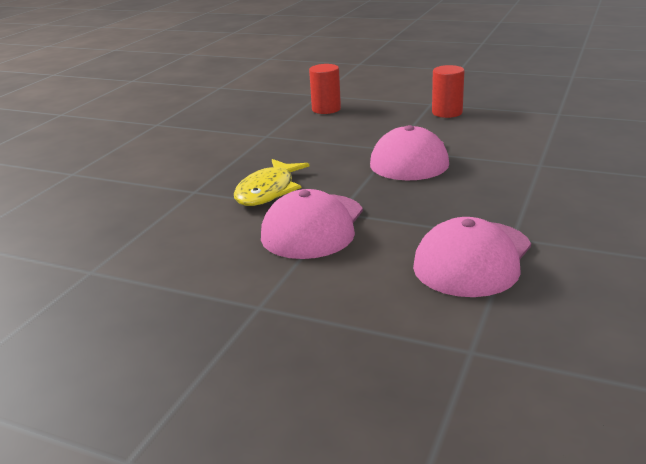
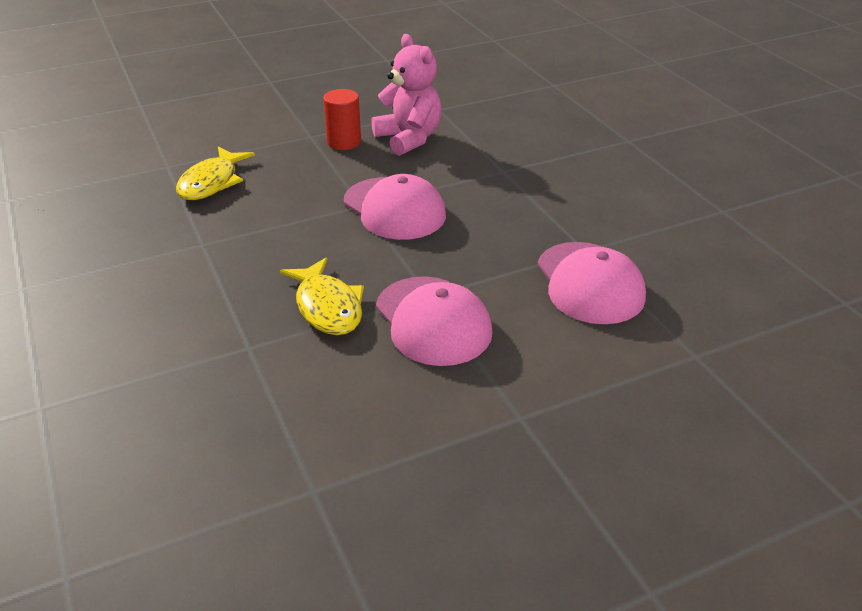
camera: 50 degrees left, 10 degrees up
(326, 109) = (212, 182): red cylinder -> yellow fish
(499, 124) = (409, 139): none -> pink teddy bear

